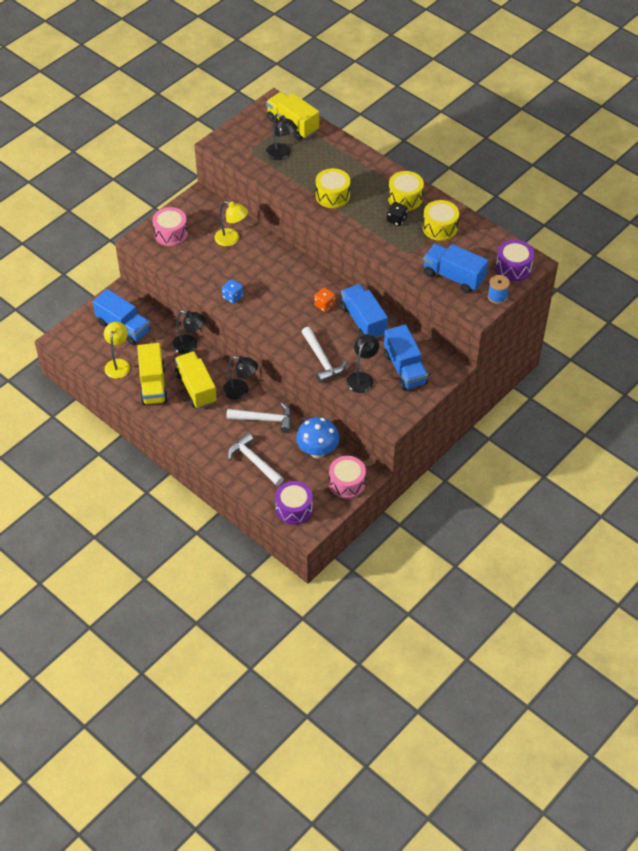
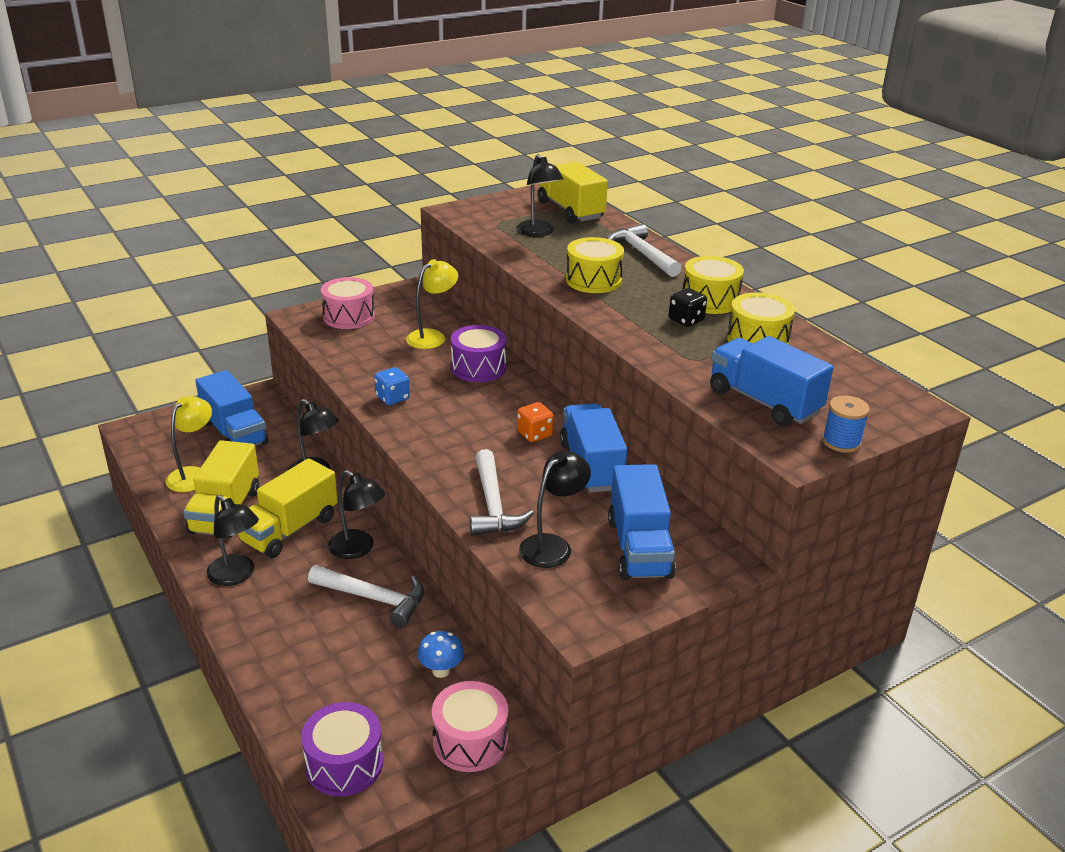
camera: 15 degrees right, 20 degrees down
(184, 424) = (236, 576): none -> black lamp
(196, 388) = (289, 530): yellow truck -> yellow truck turned 135 degrees counterclockwise
(231, 239) = (432, 336): yellow lamp -> yellow lamp turned 90 degrees counterclockwise
(254, 461) = (317, 660): white hammer -> white hammer (642, 254)
(317, 451) = (441, 671): blue mushroom -> blue mushroom, size x0.55
(513, 267) = (881, 409): purple drum -> purple drum (478, 368)

